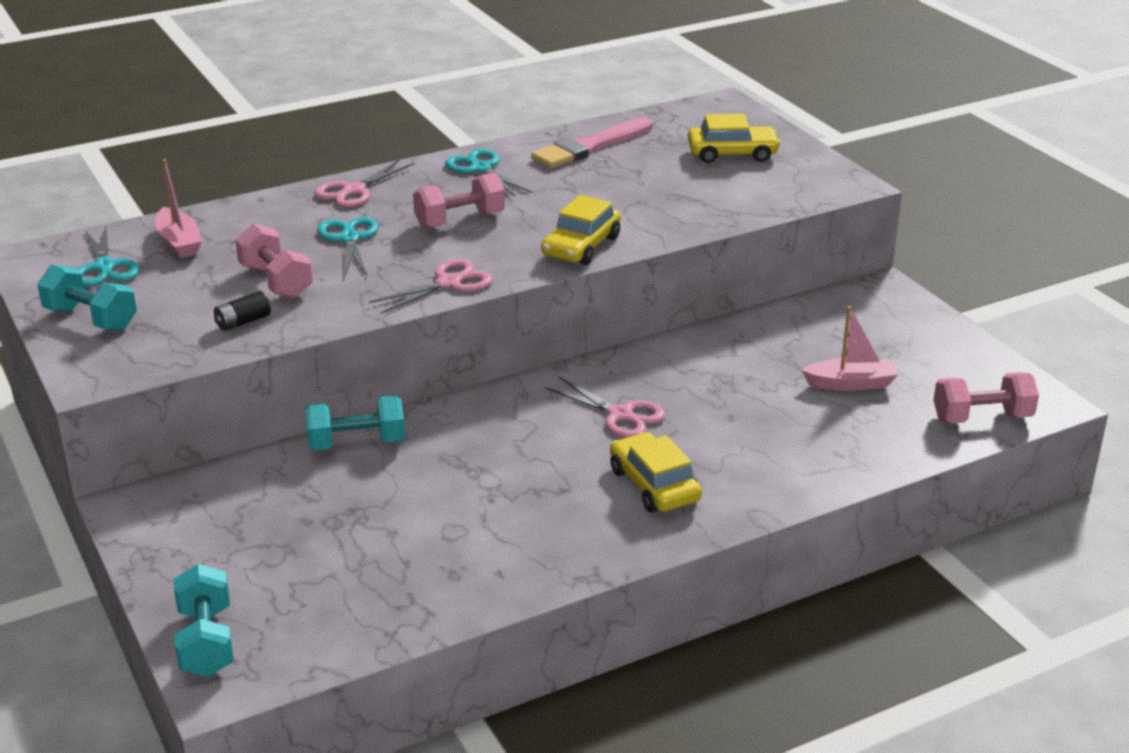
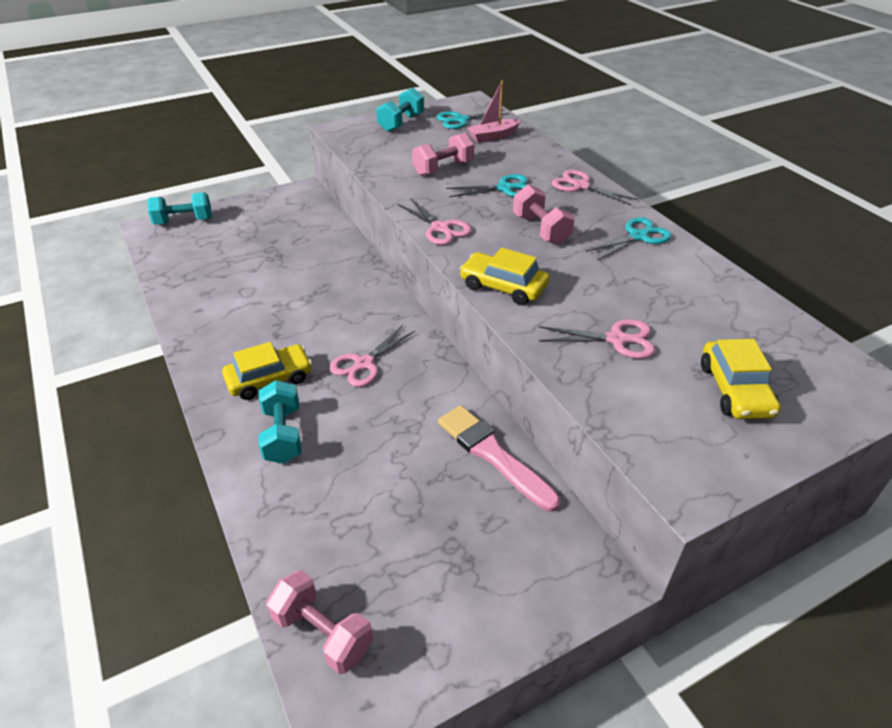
camera: 90 degrees right, 10 degrees up
(243, 322) = (393, 162): black battery -> none
(356, 443) = (347, 252): turquoise dumbbell -> turquoise dumbbell (283, 435)
(590, 147) = (709, 293): pink brush -> pink brush (493, 455)
(669, 195) = (616, 339): none -> pink scissors
(851, 384) = (398, 520): pink boat -> none
(982, 418) = (323, 633): pink dumbbell -> pink dumbbell turned 45 degrees counterclockwise

